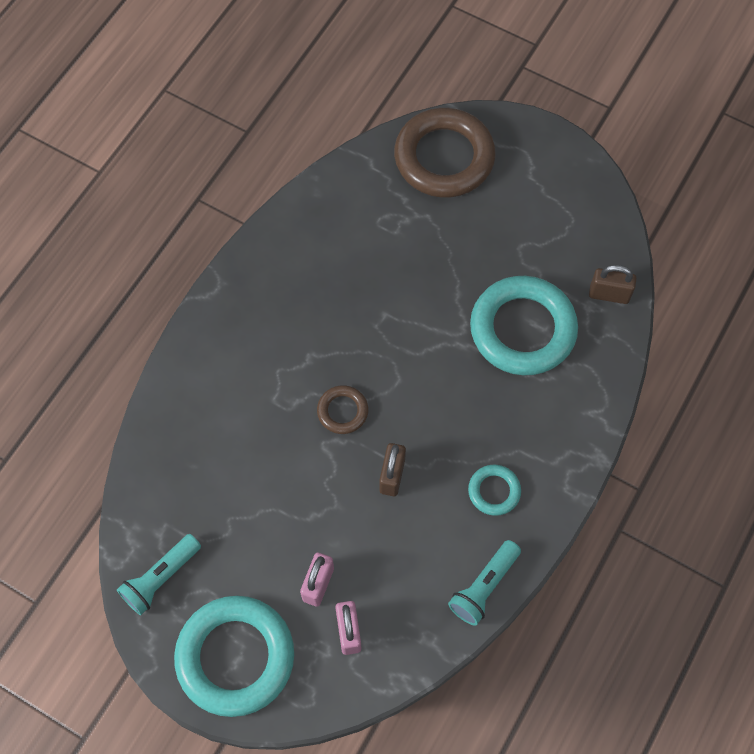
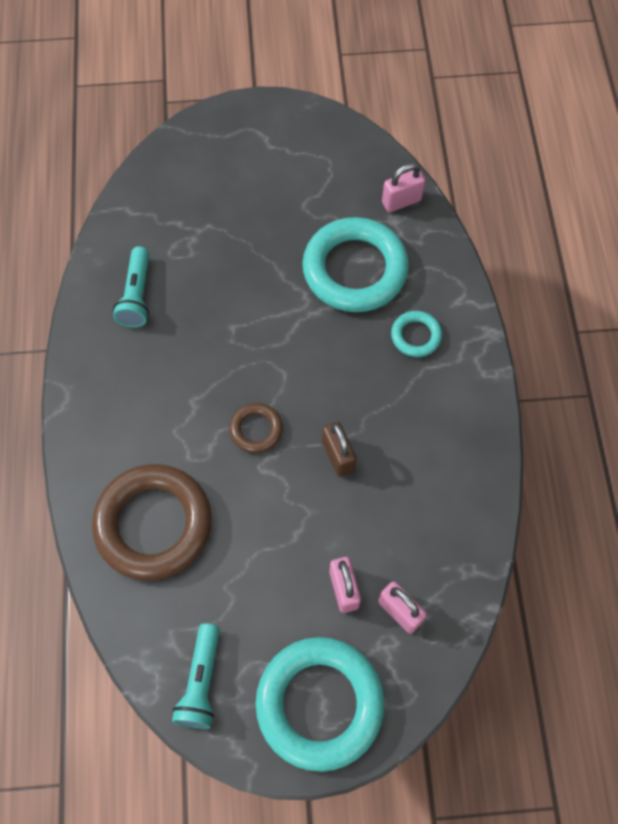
camera: 35 degrees left, 0 degrees up
(444, 158) = (187, 171): brown ring -> brown ring (154, 524)
(484, 587) = (480, 496): turquoise flashlight -> turquoise flashlight (137, 295)
(494, 491) = (430, 413): turquoise ring -> turquoise ring (416, 336)
(609, 294) = (401, 201): brown padlock -> pink padlock

